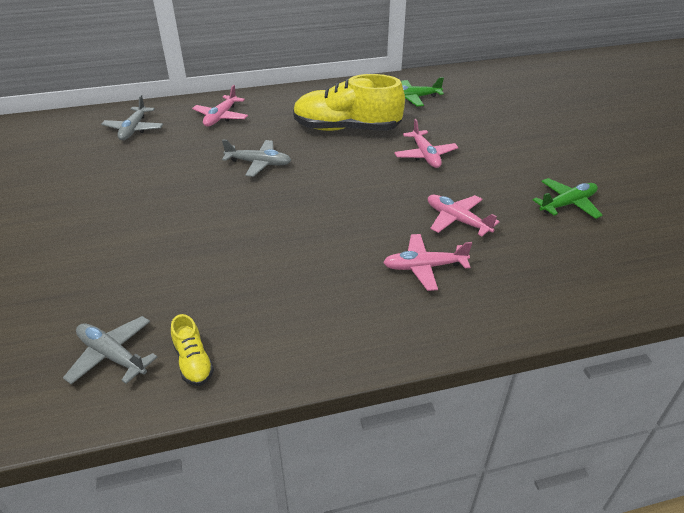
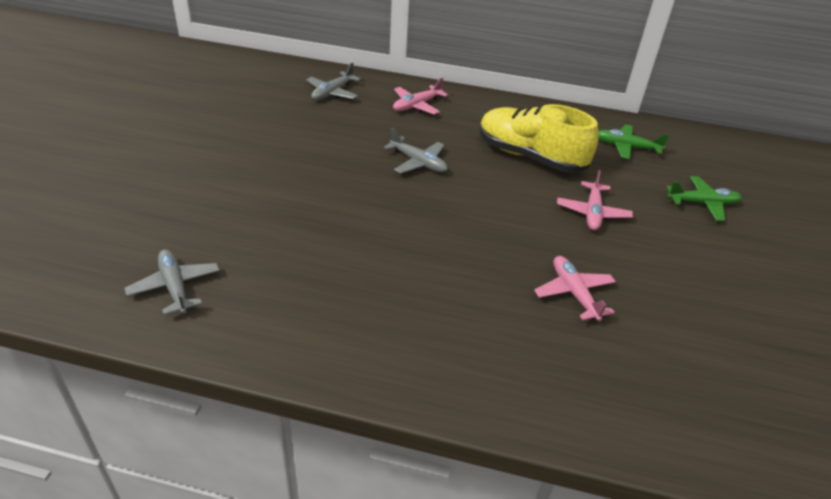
camera: 25 degrees right, 0 degrees up
(193, 362) = (231, 321): yellow shoe -> none
(424, 267) = (501, 326): pink plane -> none
(567, 204) = (718, 326): green plane -> green plane (702, 203)

